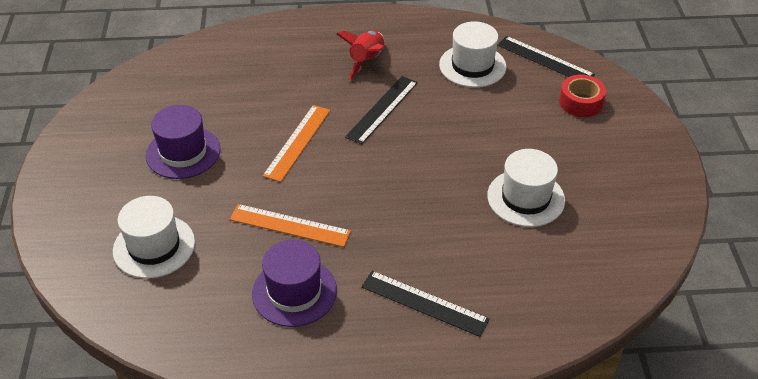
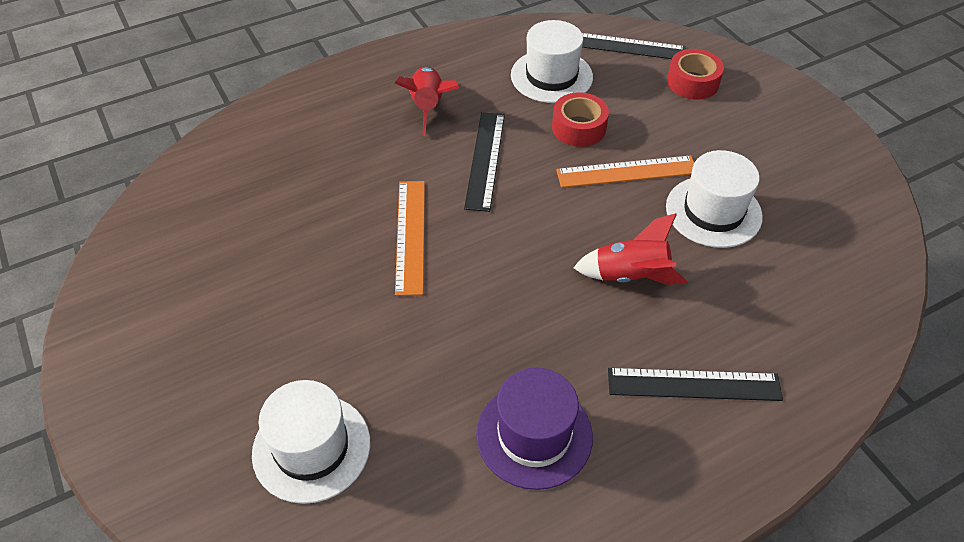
camera: 25 degrees left, 5 degrees up
(183, 152) = (270, 301): purple hat -> none
(289, 225) = (471, 348): orange ruler -> orange ruler (627, 172)
(431, 219) = (630, 276): none -> red rocket
(466, 108) = (579, 128): none -> red tape

